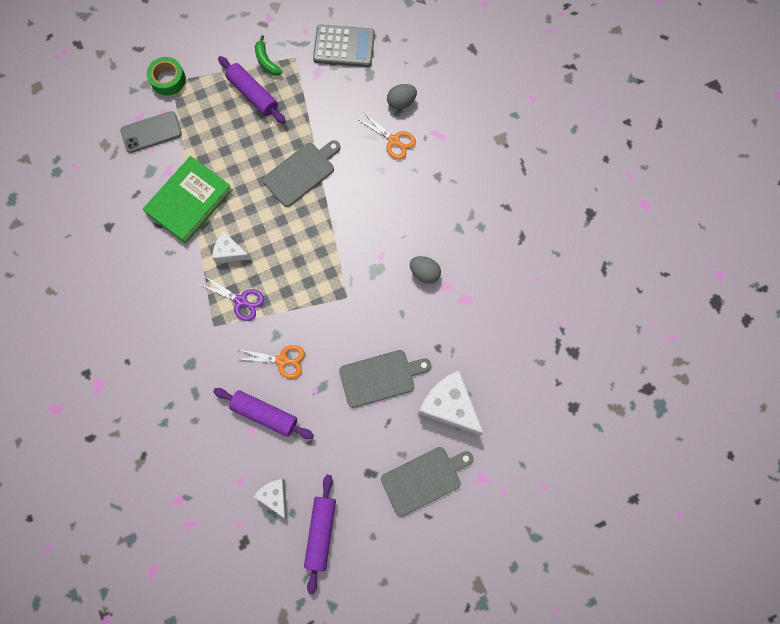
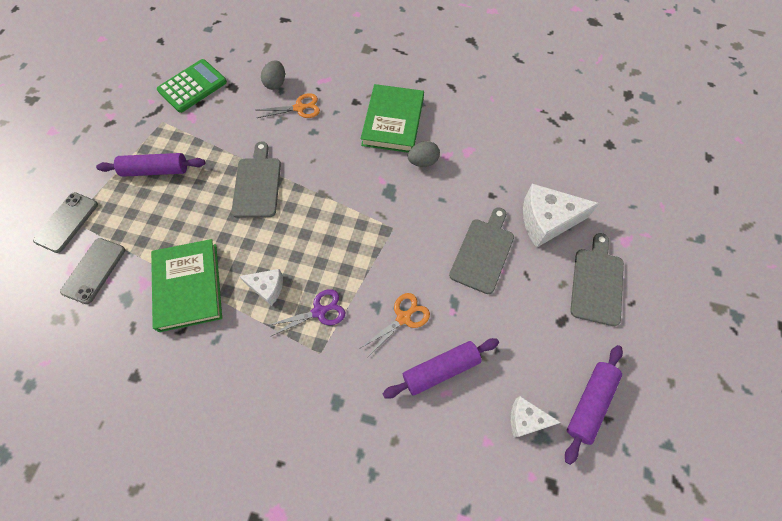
camera: 50 degrees left, 10 degrees down
(168, 79) = (67, 222): green tape -> grey phone
(230, 252) = (267, 288): white cheese -> white cheese turned 135 degrees counterclockwise
(266, 61) = (141, 142): green banana -> none
(321, 532) = (589, 403): purple rolling pin -> purple rolling pin turned 75 degrees clockwise
(344, 46) = (192, 86): grey calculator -> green calculator
(443, 220) = (393, 121): none -> green book

